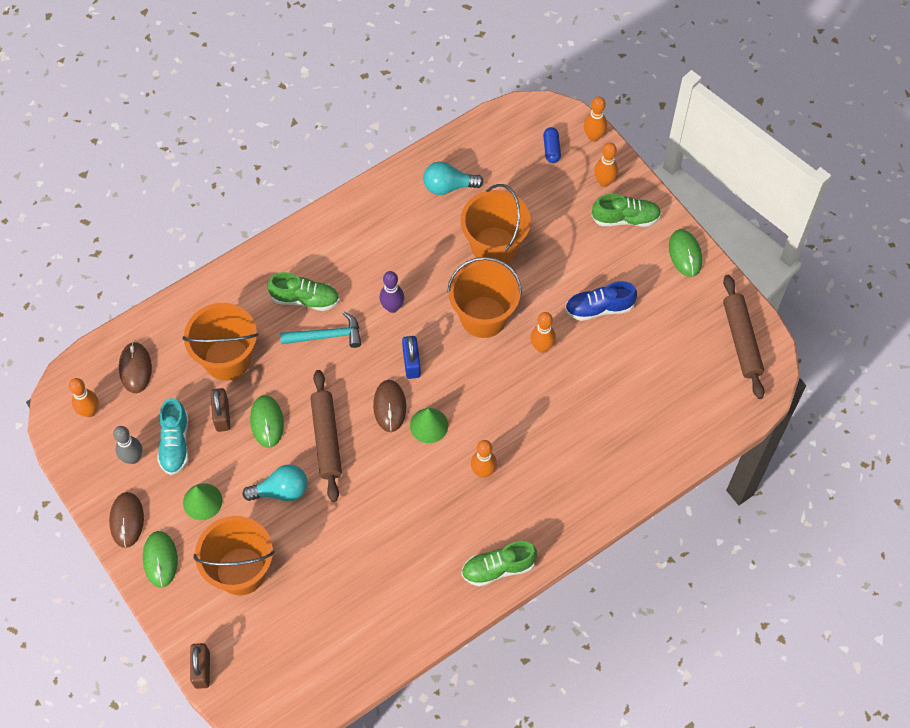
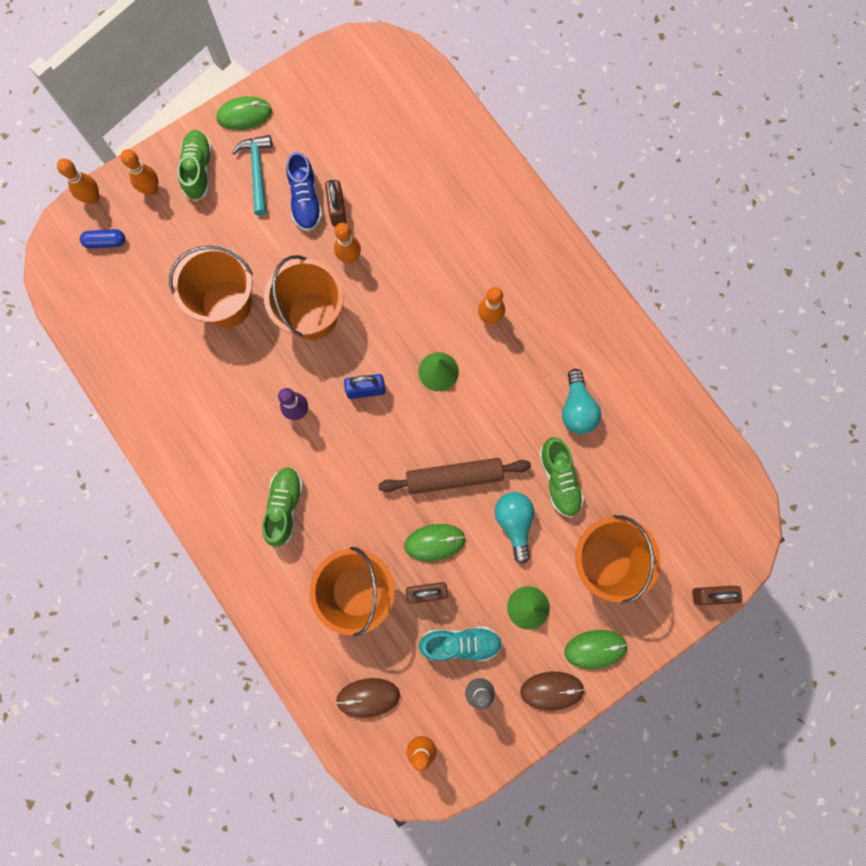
camera: 90 degrees left, 15 degrees up
(326, 336) = (331, 481): turquoise hammer -> turquoise hammer (257, 172)
(389, 406) = (417, 412): brown mouse -> none
(448, 186) = (147, 352): turquoise light bulb -> turquoise light bulb (577, 409)
(498, 568) = (592, 304): green shoe -> green shoe (559, 480)
(591, 335) = (337, 209): none -> brown padlock
(741, 340) = (345, 69): brown rolling pin -> none

